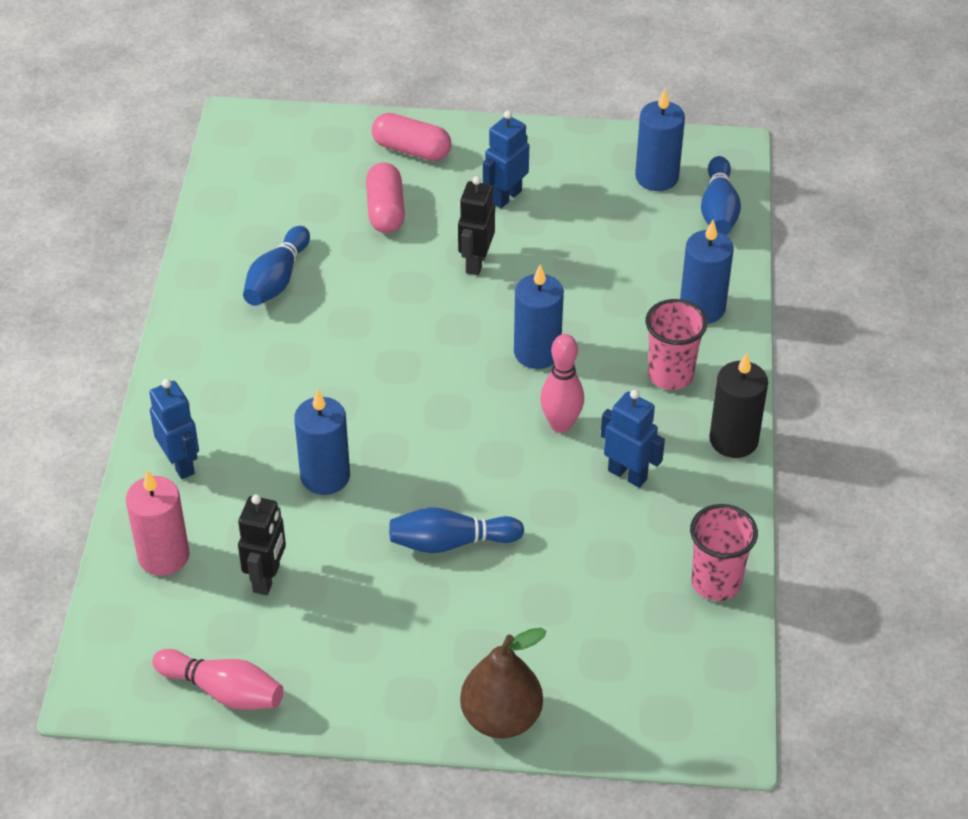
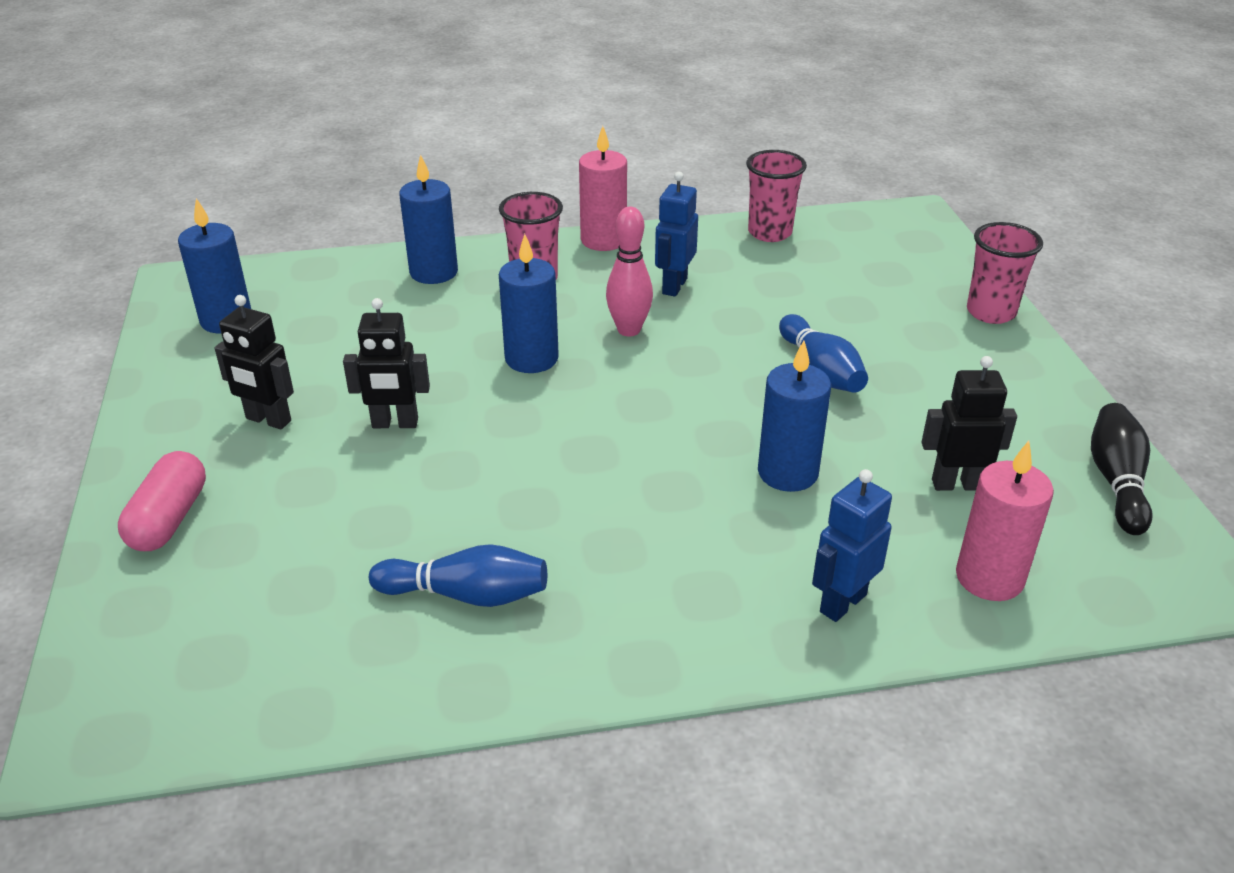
camera: 105 degrees left, 10 degrees down
(223, 691) = (1116, 481): pink bowling pin -> black bowling pin
(385, 210) = (304, 518): pink capsule -> none
(501, 718) = (991, 312): brown pear -> pink cup
(506, 197) = (268, 420): blue robot -> black robot
(718, 209) = (280, 278): blue bowling pin -> none
(733, 440) = (603, 240): black candle -> pink candle

